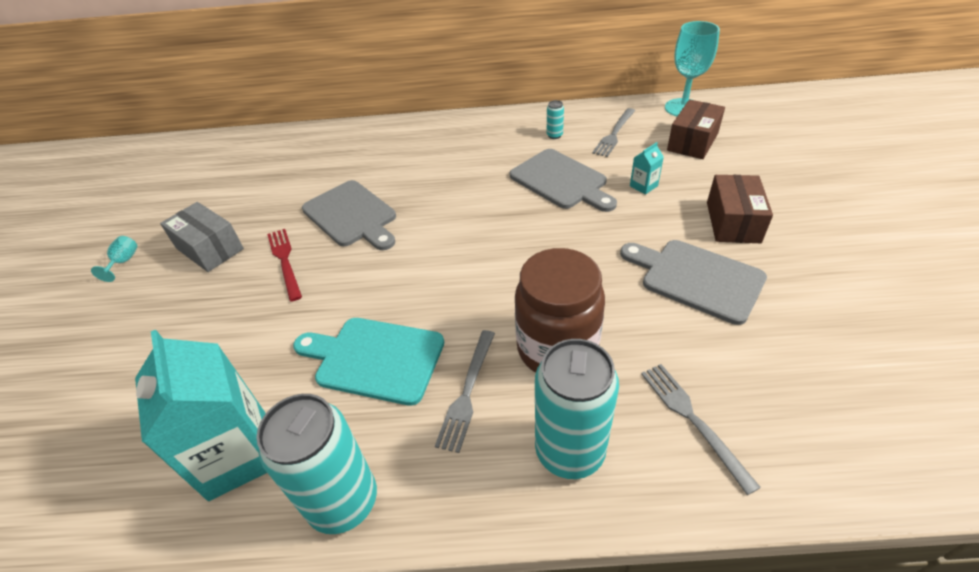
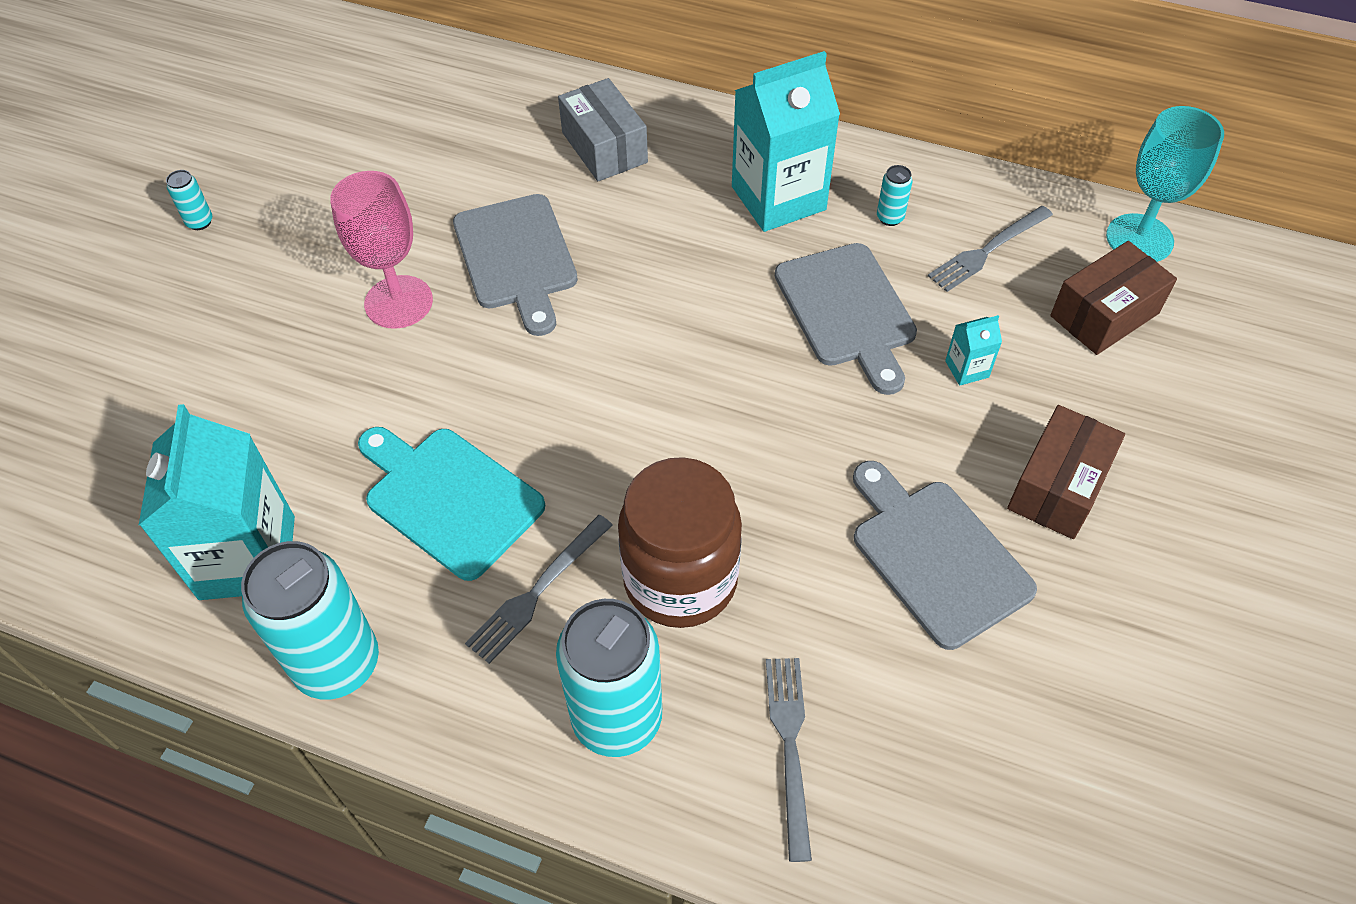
camera: 20 degrees right, 10 degrees up
(124, 262) = (200, 222): turquoise goblet -> turquoise can
(210, 249) = (311, 242): grey box -> grey box (604, 147)
(285, 261) = (398, 302): red fork -> pink goblet
(489, 144) = (778, 198): none -> turquoise carton

